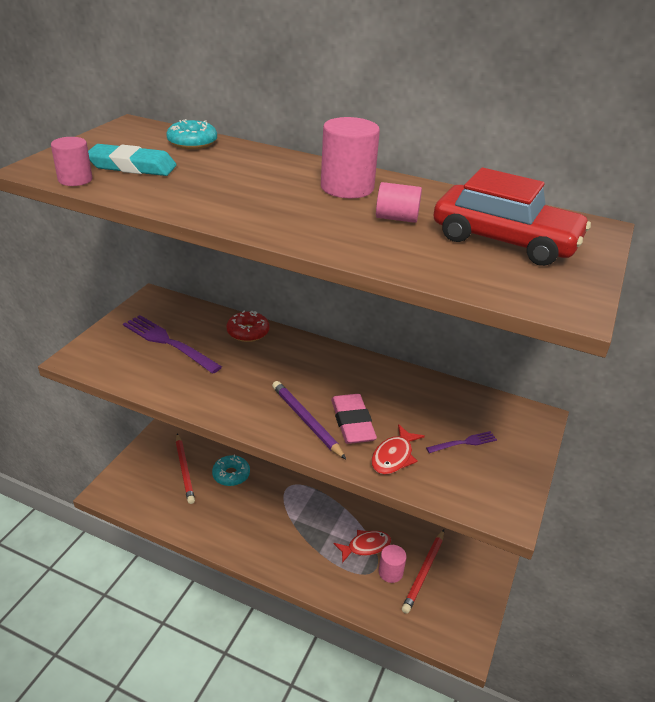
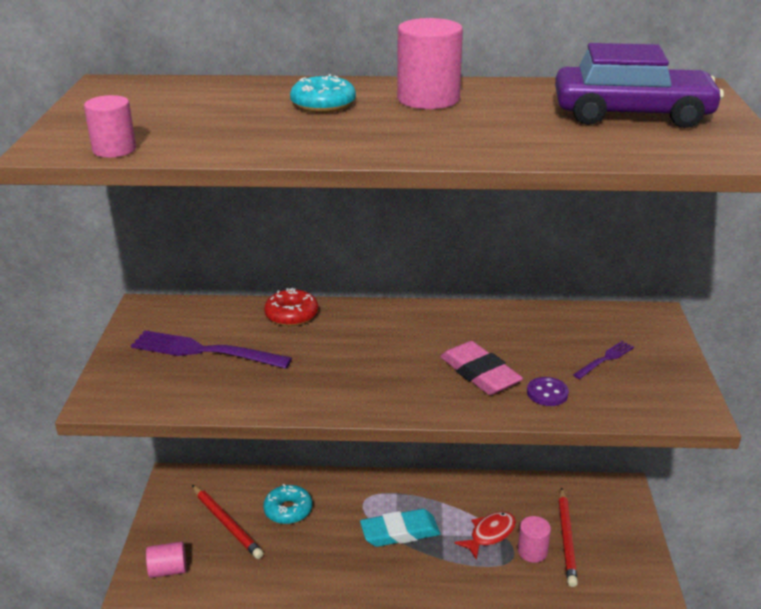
camera: 20 degrees left, 5 degrees down
(132, 166) = (165, 124): turquoise eraser -> turquoise eraser (400, 532)
(192, 143) = (205, 88): turquoise donut -> turquoise donut (323, 104)
(306, 421) = (429, 386): purple pencil -> none
(394, 456) = (547, 393): red fish -> purple button
(396, 218) = (510, 116): pink cylinder -> pink cylinder (168, 570)
(505, 240) = (632, 114): red car -> purple car

